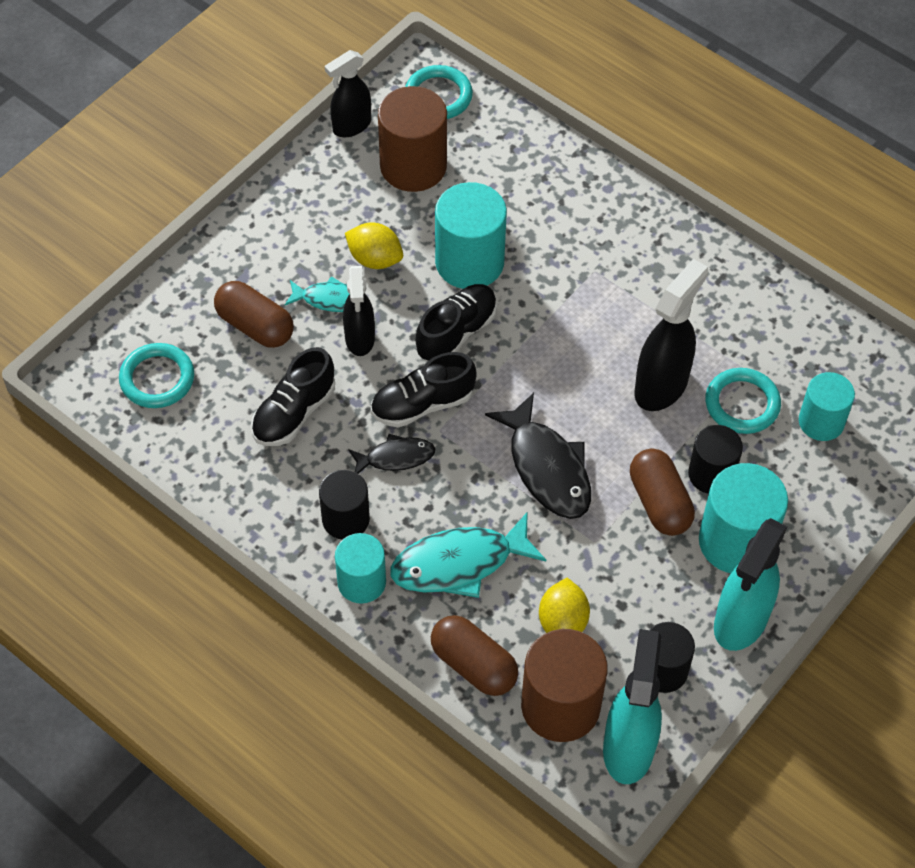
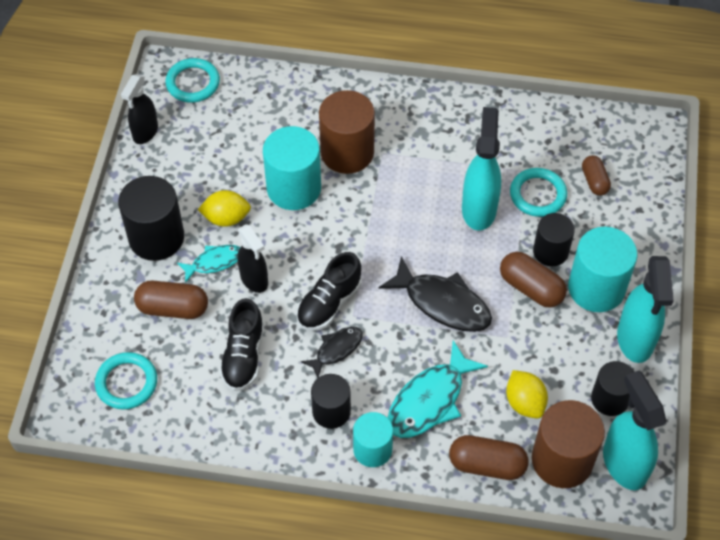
camera: 30 degrees left, 0 degrees up
(288, 243) = (156, 237): none -> black cylinder
(413, 166) = (209, 140): brown cylinder -> brown cylinder (347, 152)
(456, 332) = (318, 241): black shoe -> none
(661, 386) = (479, 209): black spray bottle -> turquoise spray bottle
(821, 422) = (594, 181): turquoise cylinder -> brown capsule

